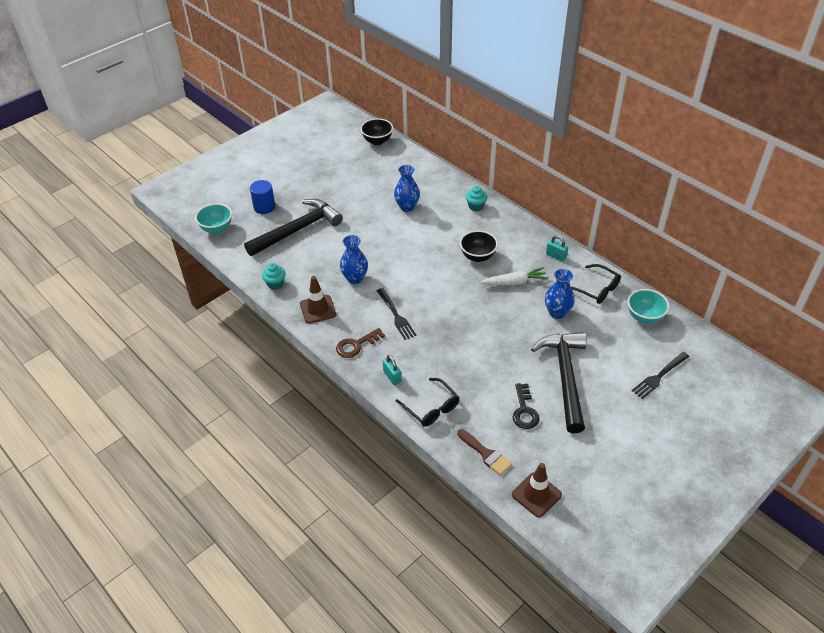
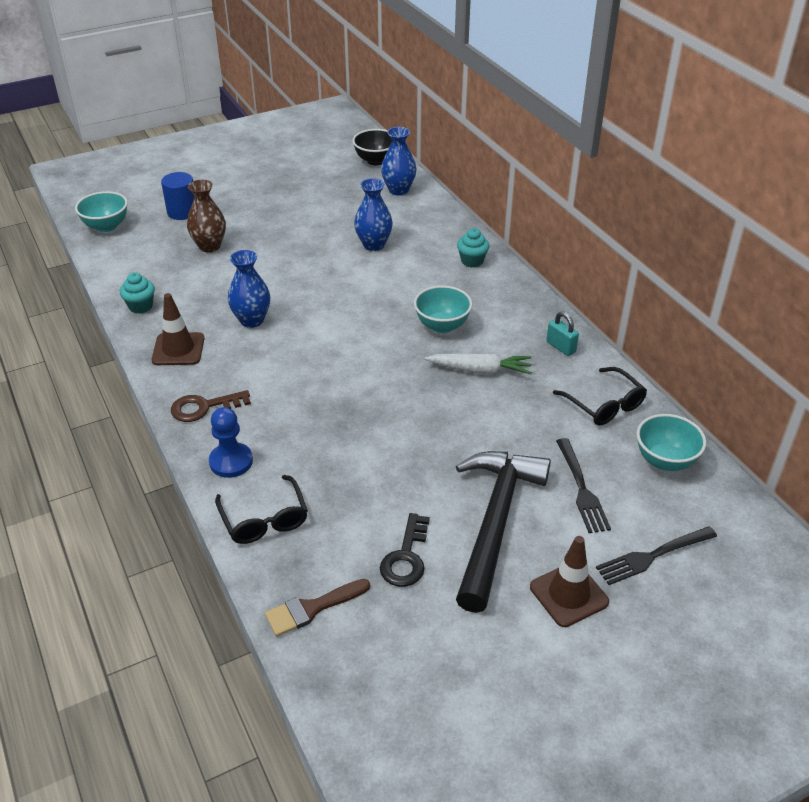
camera: 15 degrees right, 5 degrees down
(297, 230) = (209, 246): black hammer -> brown vase
(392, 377) = (231, 461): turquoise padlock -> blue pawn
(396, 315) = (282, 380): black fork -> black fork (581, 488)
(477, 256) = (442, 325): black bowl -> turquoise bowl
(486, 454) = (312, 608): brown brush -> brown brush turned 90 degrees clockwise
(536, 494) = (361, 695): brown traffic cone -> brown traffic cone (569, 594)
(557, 312) = (526, 425): blue vase -> blue vase (398, 190)

